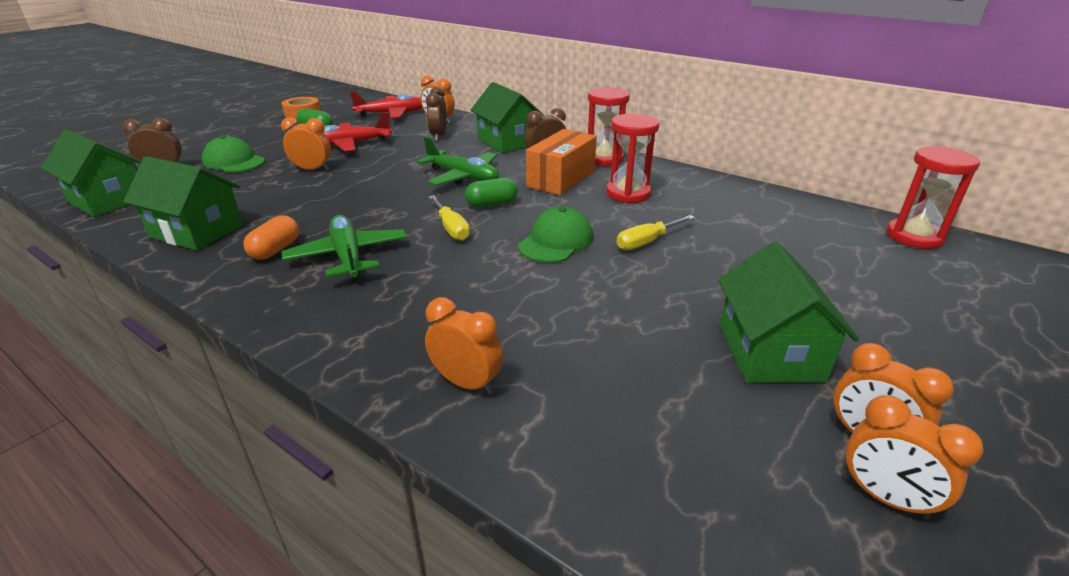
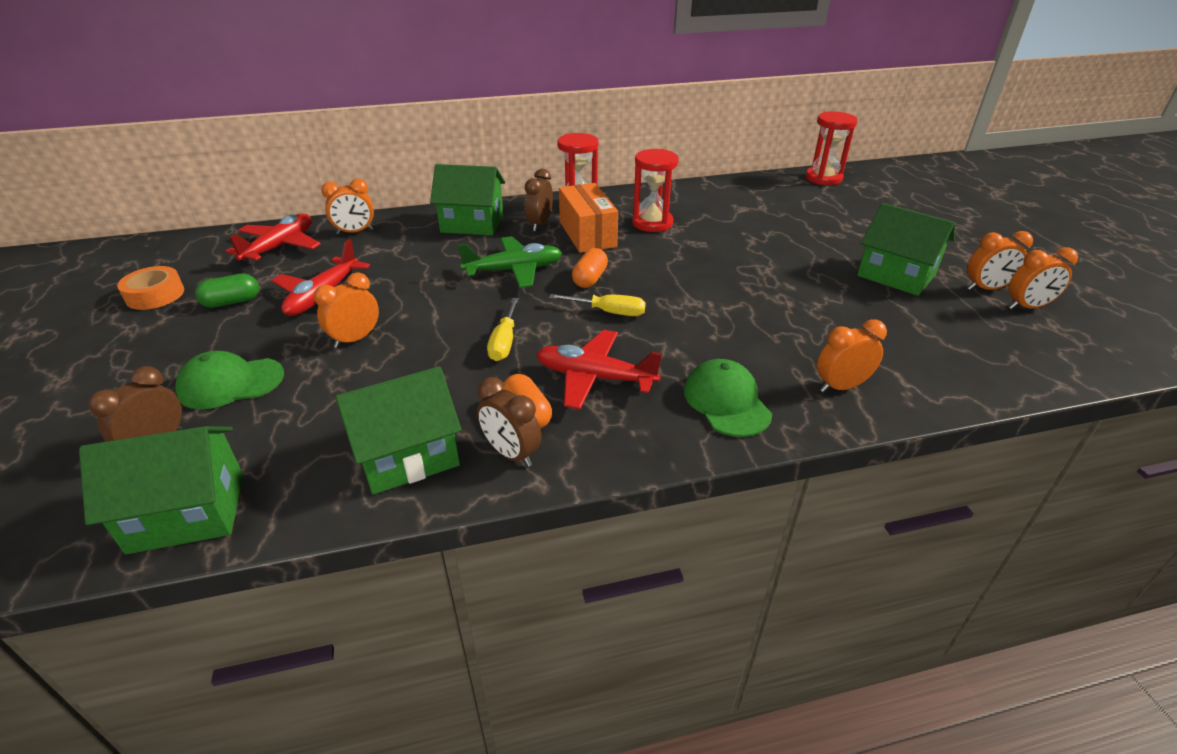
camera: 50 degrees left, 5 degrees up
(348, 256) = (595, 377): green plane -> red plane
(439, 136) = (395, 246): brown clock -> brown clock (511, 453)
(492, 204) = (590, 279): green capsule -> orange capsule
(556, 241) = (689, 279): green cap -> green cap (726, 402)
(647, 242) = (733, 250): yellow screwdriver -> yellow screwdriver (504, 342)

